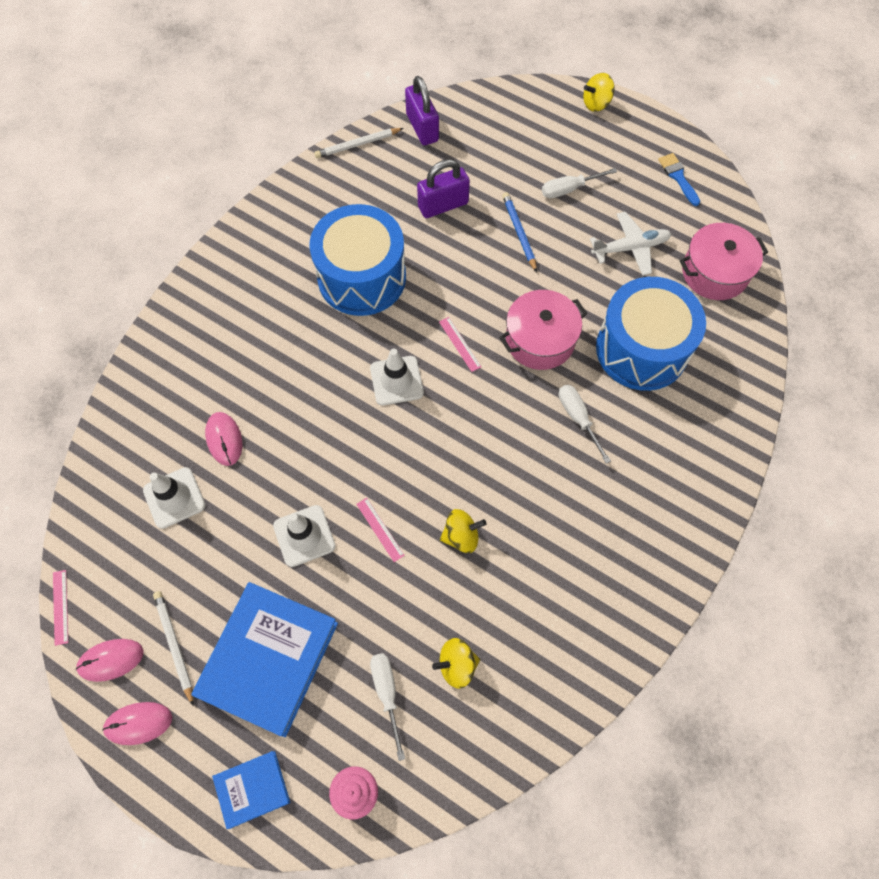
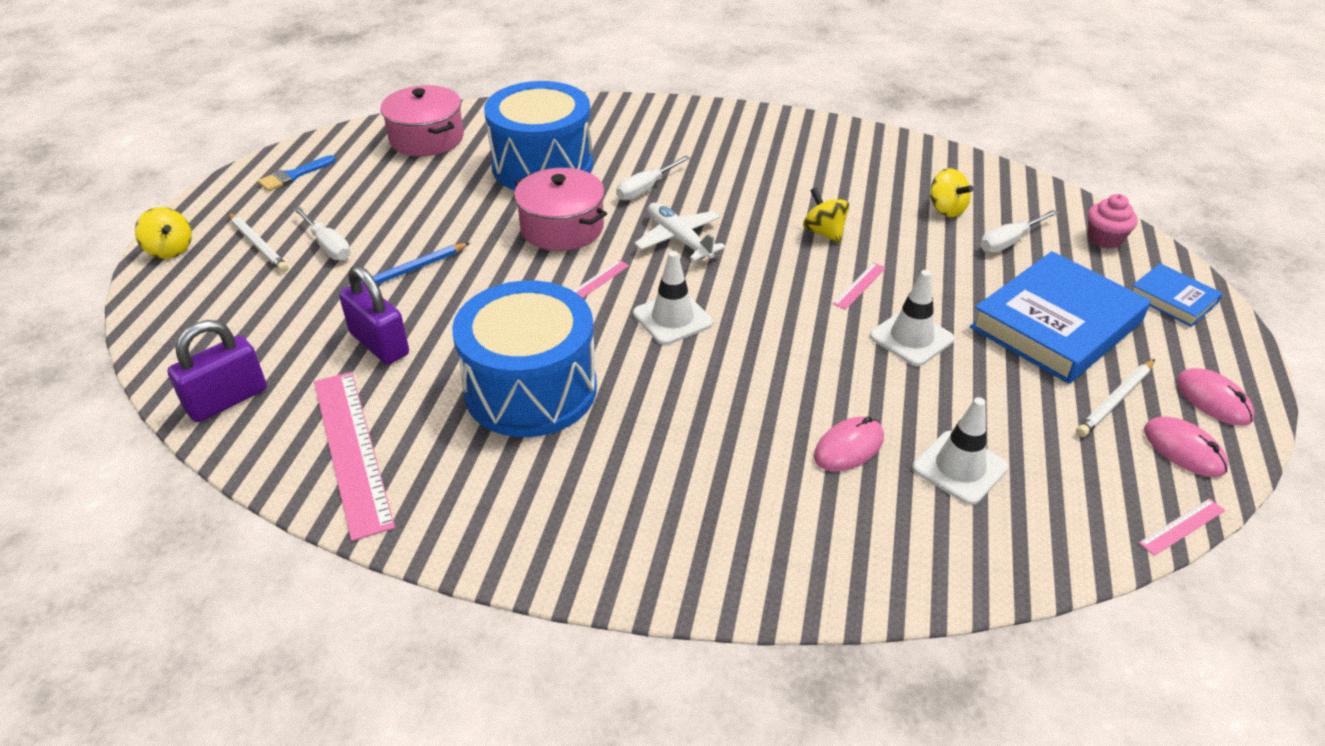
camera: 110 degrees left, 25 degrees down
(268, 659) = (1056, 325): blue book -> blue book turned 45 degrees counterclockwise
(351, 181) = (352, 450): none -> pink ruler
(357, 145) = (271, 464): white pencil -> white pencil (258, 245)
(630, 248) = (409, 191): white plane -> white plane (679, 239)

